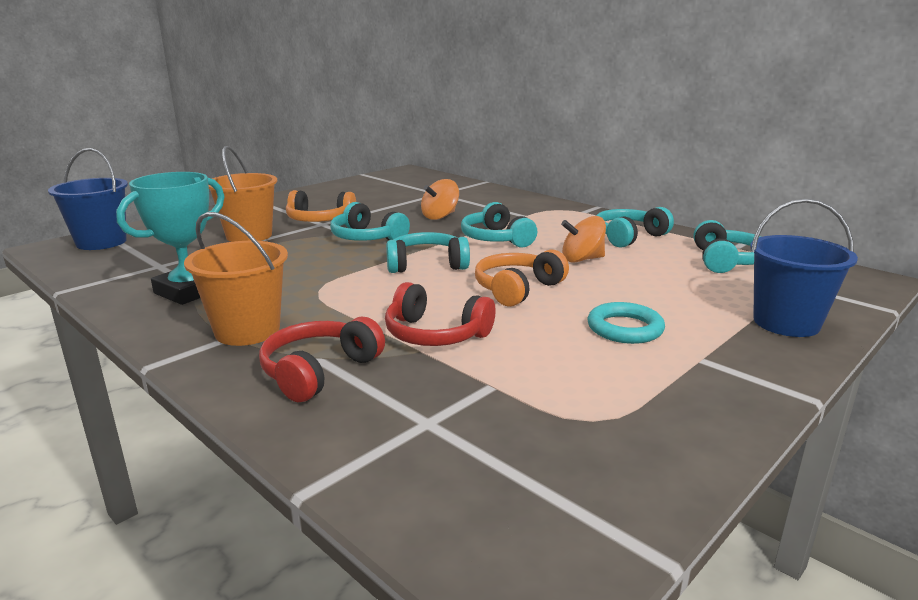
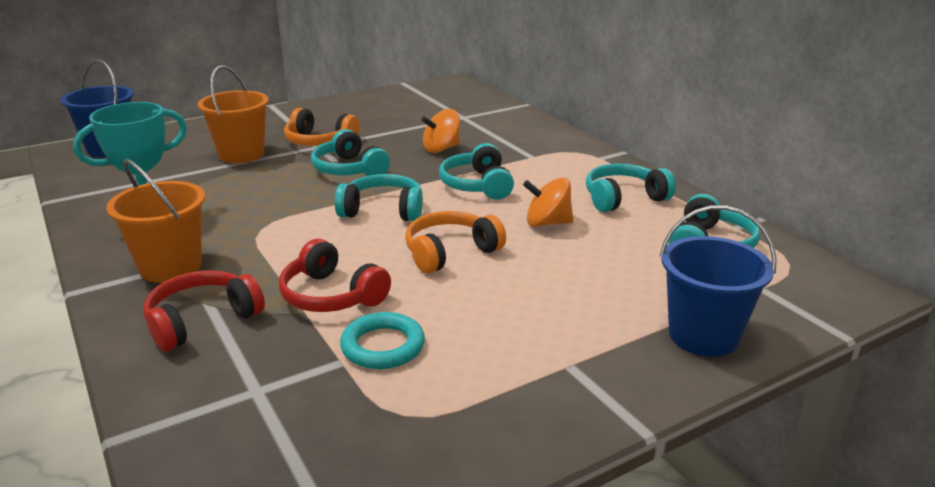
camera: 15 degrees right, 5 degrees up
(625, 328) = (521, 316): turquoise ring -> turquoise ring (383, 346)

